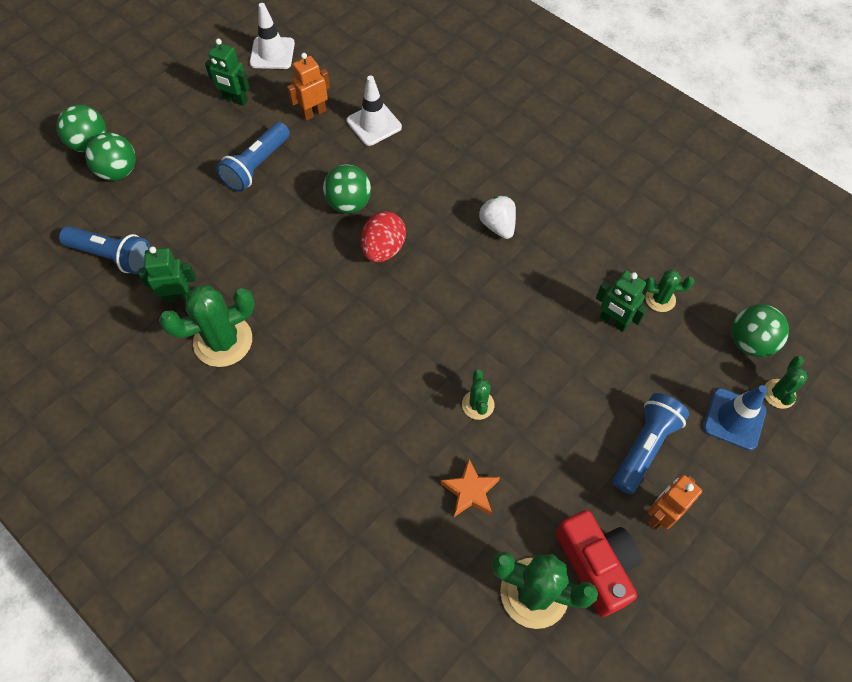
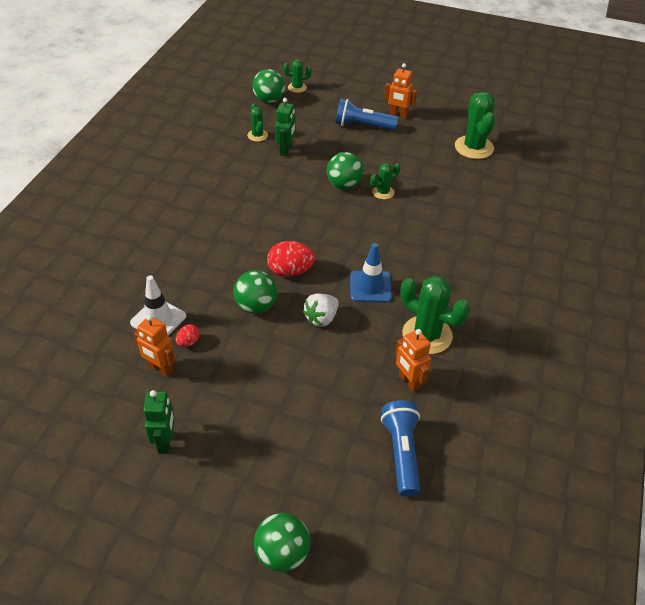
camera: 115 degrees left, 15 degrees down
(118, 172) = (306, 502): green ball -> green ball (344, 185)
(178, 296) = (409, 382): green robot -> orange robot
(256, 166) = (245, 386): blue flashlight -> none
(272, 53) = (84, 438): white traffic cone -> none
(333, 139) = (188, 342): none -> red egg
(470, 491) = (439, 182): orange star -> none
(498, 226) = (235, 217): white strawberry -> white strawberry (321, 318)
(596, 564) = (442, 130): red camera -> none
(734, 419) = (323, 99): blue traffic cone -> blue traffic cone (370, 287)

